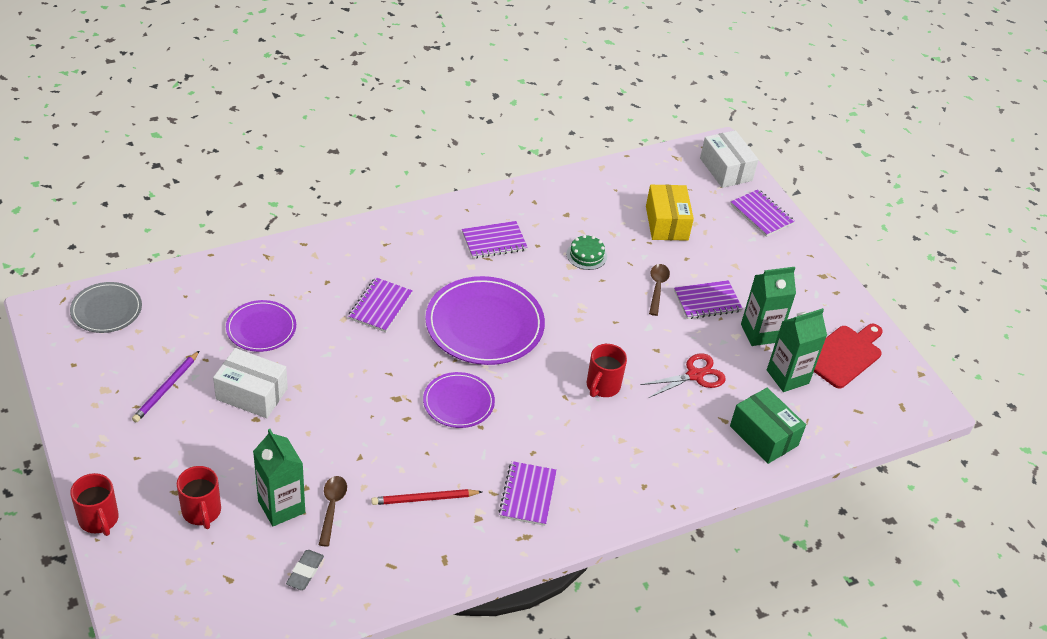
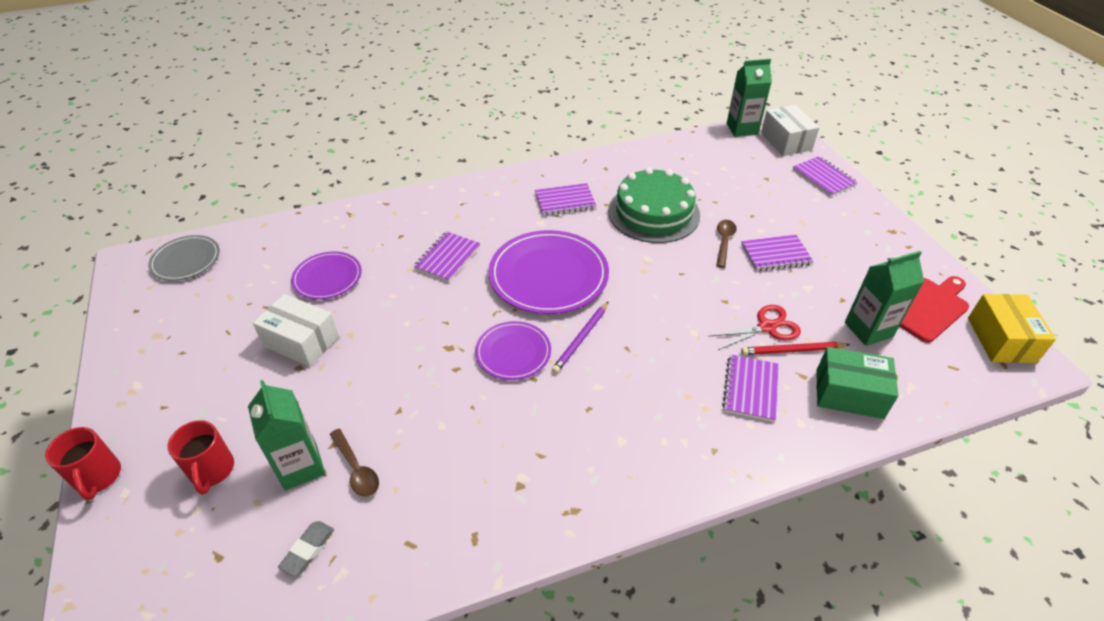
camera: 10 degrees right, 0 degrees up
(166, 388) = (217, 335): purple pencil -> purple pencil (581, 339)
(332, 507) = (356, 469): brown spoon -> brown spoon turned 135 degrees clockwise
(424, 499) = (462, 461): red pencil -> red pencil (792, 350)
(527, 495) = (579, 458): purple notebook -> purple notebook (750, 389)
(586, 255) = (653, 213): green cake -> green cake, size x2.31
(602, 386) = (667, 338): red mug -> none
(666, 223) = (731, 185): yellow box -> yellow box (1001, 339)
(760, 333) = (833, 285): green carton -> green carton (742, 129)
(763, 436) = (849, 394): green box -> green box turned 45 degrees counterclockwise

